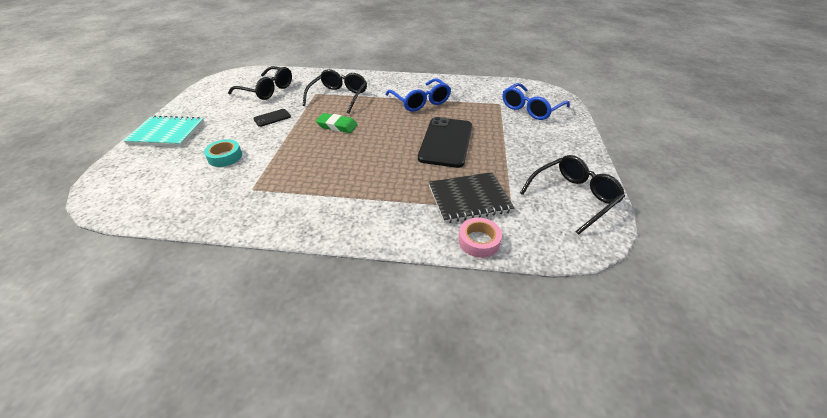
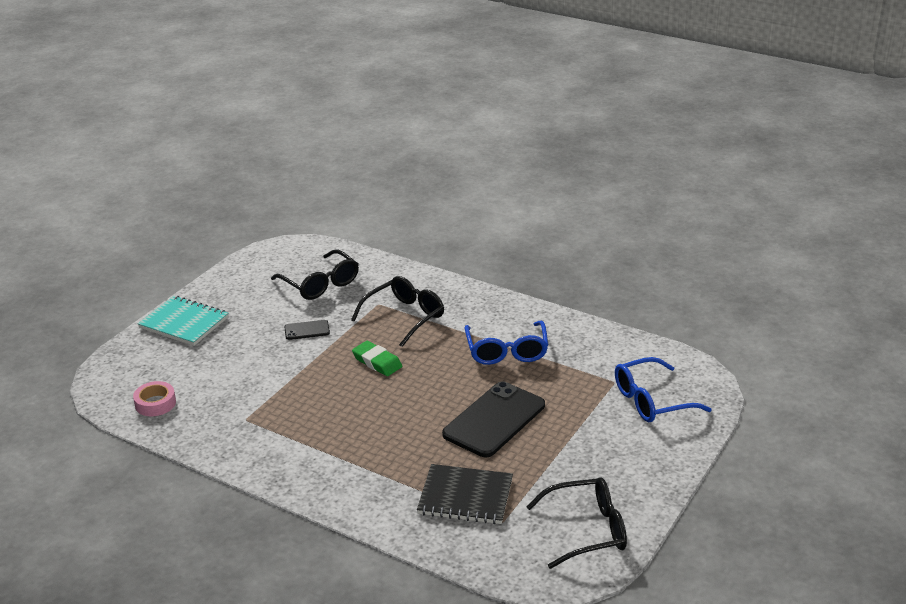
camera: 25 degrees right, 10 degrees down
(225, 157) = (233, 372): turquoise tape -> none
(479, 241) = (439, 542): pink tape -> pink tape (155, 403)

